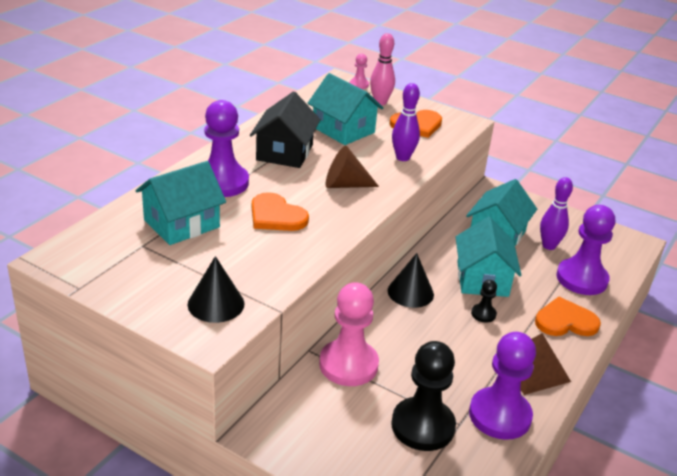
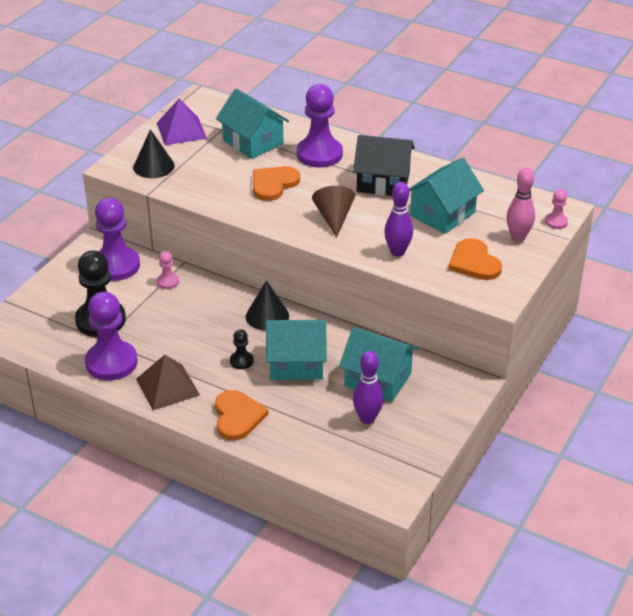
camera: 90 degrees right, 5 degrees up
(133, 277) = (181, 130): none -> purple pyramid
(348, 365) = (167, 282): pink pawn -> pink pawn, size x0.46
(581, 279) = (310, 438): purple pawn -> purple pawn (116, 266)

